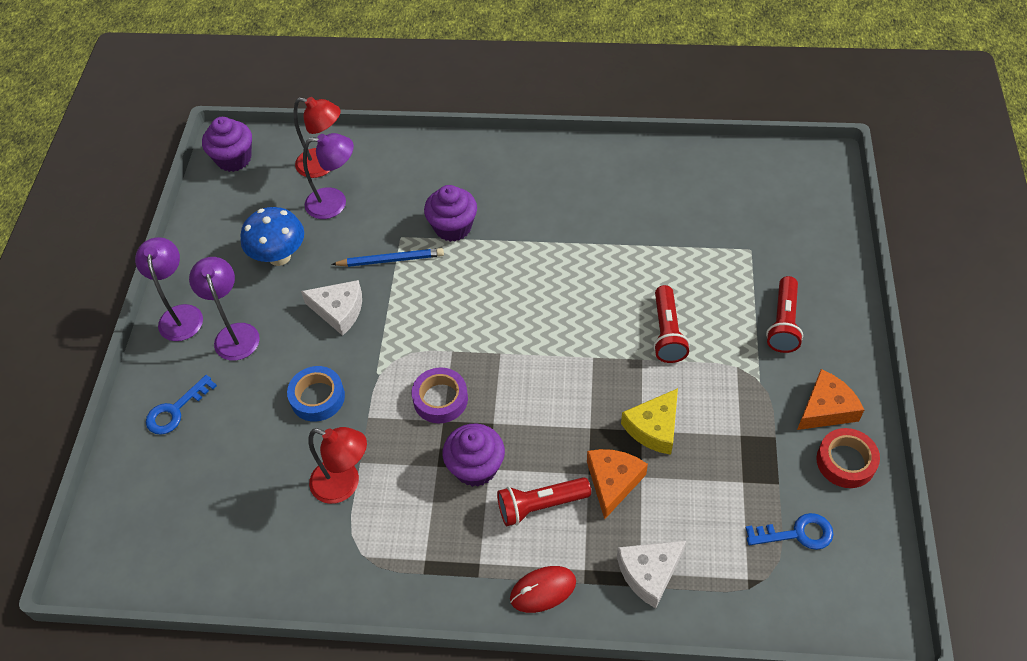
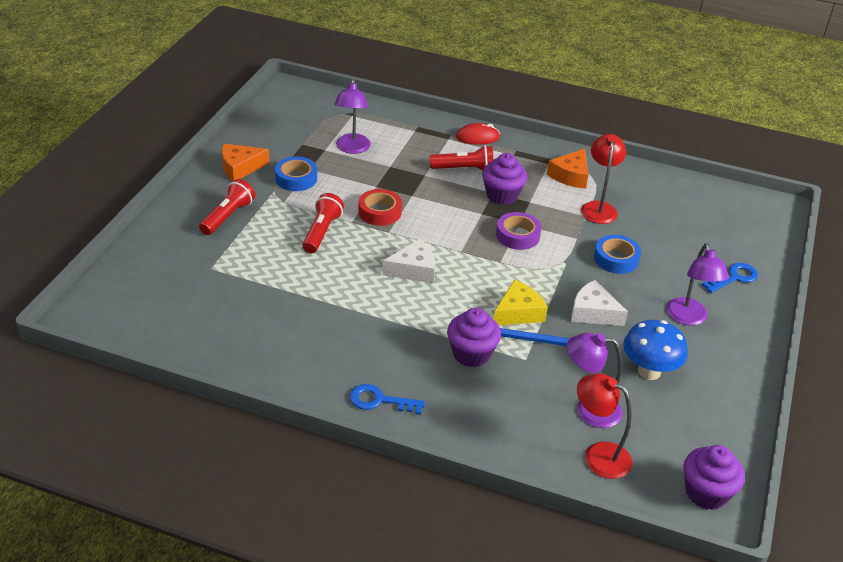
camera: 170 degrees left, 15 degrees down
(181, 314) = (742, 345): purple lamp -> purple lamp (352, 148)
(344, 485) = (598, 208): red lamp -> red lamp turned 60 degrees clockwise
(613, 482) = (410, 168): orange cheese -> orange cheese (570, 176)
(649, 573) = (409, 129): white cheese -> white cheese (413, 269)
(654, 428) = (366, 186): yellow cheese -> yellow cheese (518, 312)
(746, 412) = (296, 178): none -> blue tape
(797, 533) = (308, 124): blue key -> blue key (379, 401)
(845, 461) = (251, 143): red tape -> red tape (380, 212)

